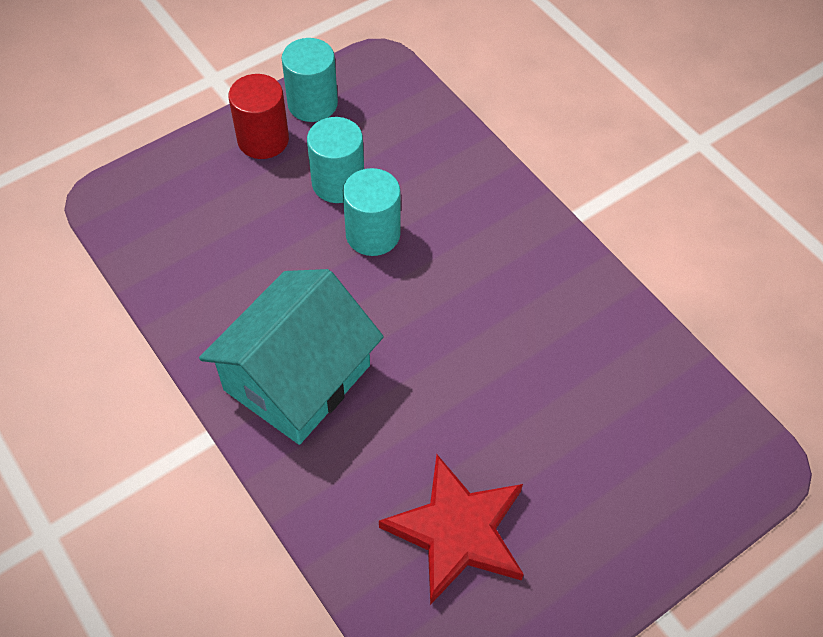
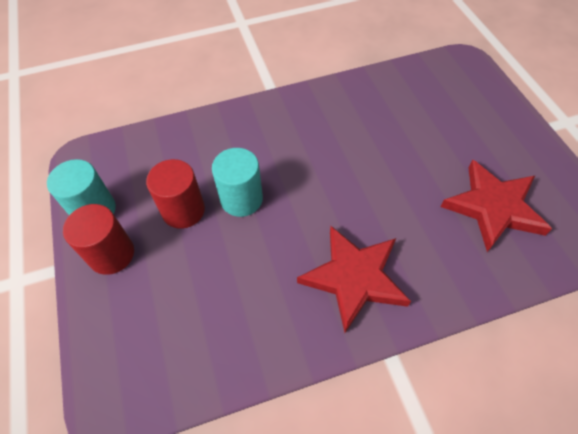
camera: 70 degrees left, 0 degrees up
(297, 378) = (354, 278): turquoise house -> red star
(338, 183) = (183, 210): turquoise cylinder -> red cylinder

